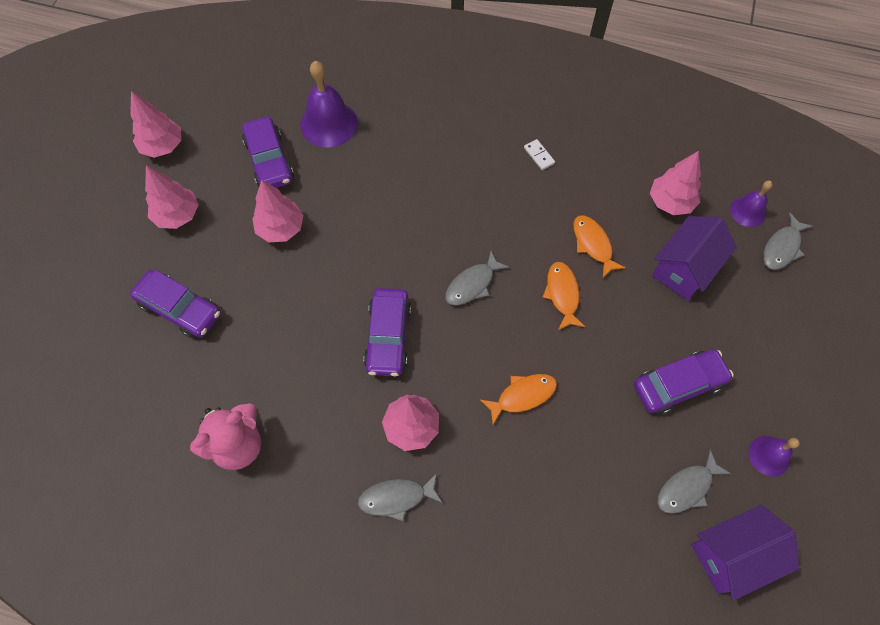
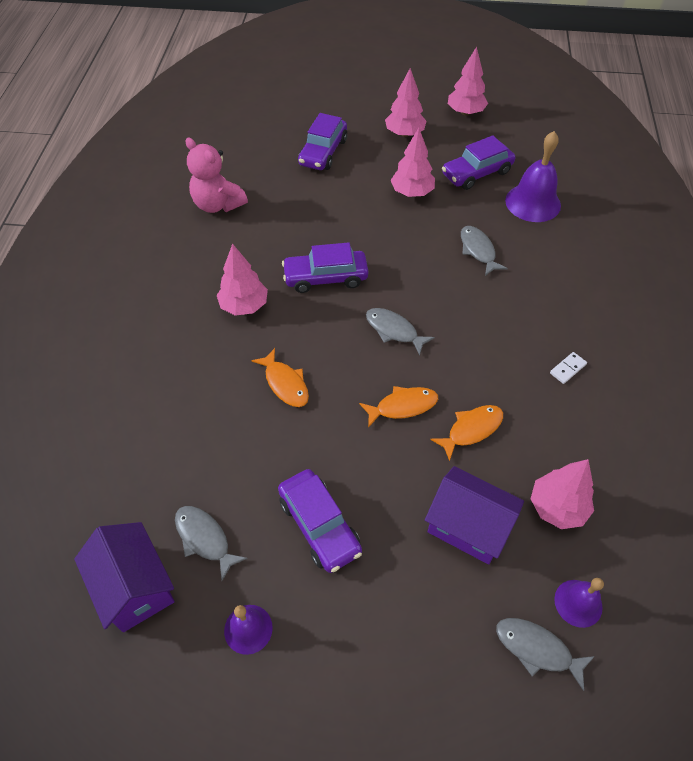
camera: 80 degrees right, 10 degrees down
(396, 498) = (181, 305): grey fish -> grey fish (478, 250)

